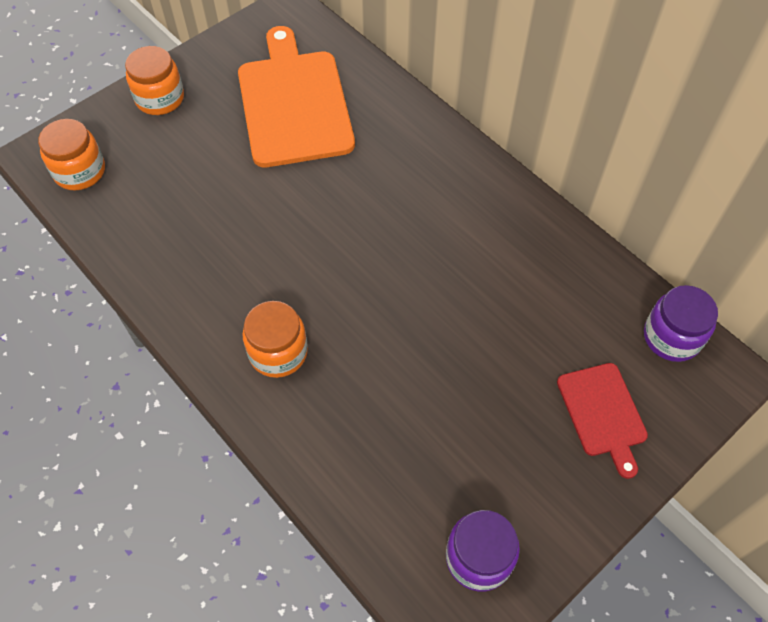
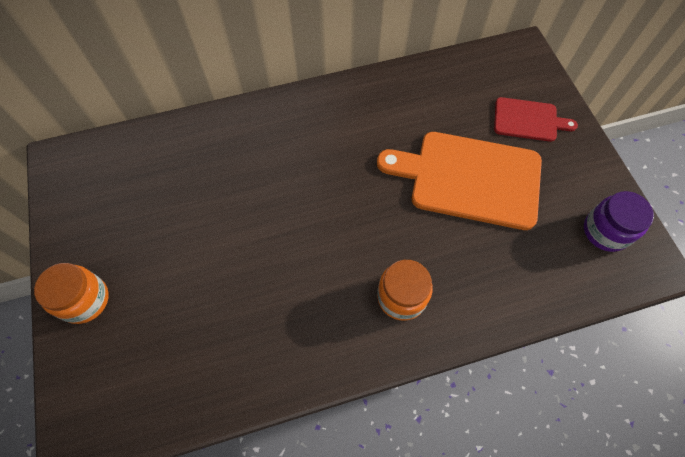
camera: 65 degrees left, 5 degrees up
(80, 171) = (124, 403): orange jar -> none
(294, 103) = (166, 194): orange cutting board -> orange cutting board (469, 178)
(671, 337) = (489, 62): purple jar -> none

